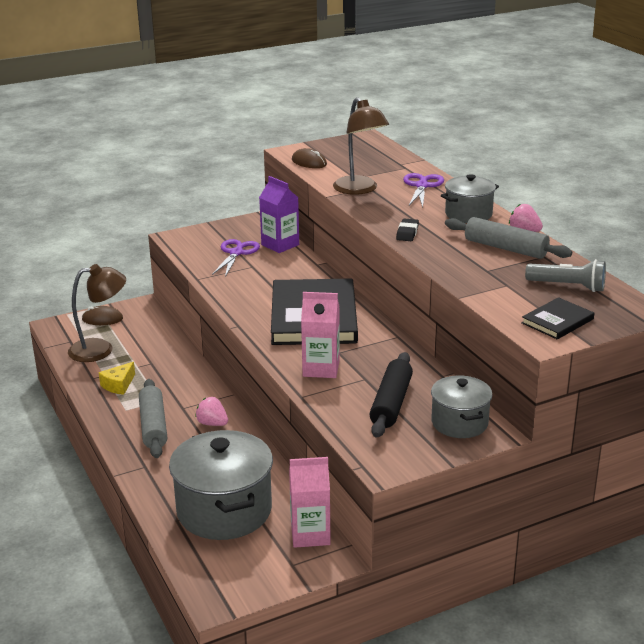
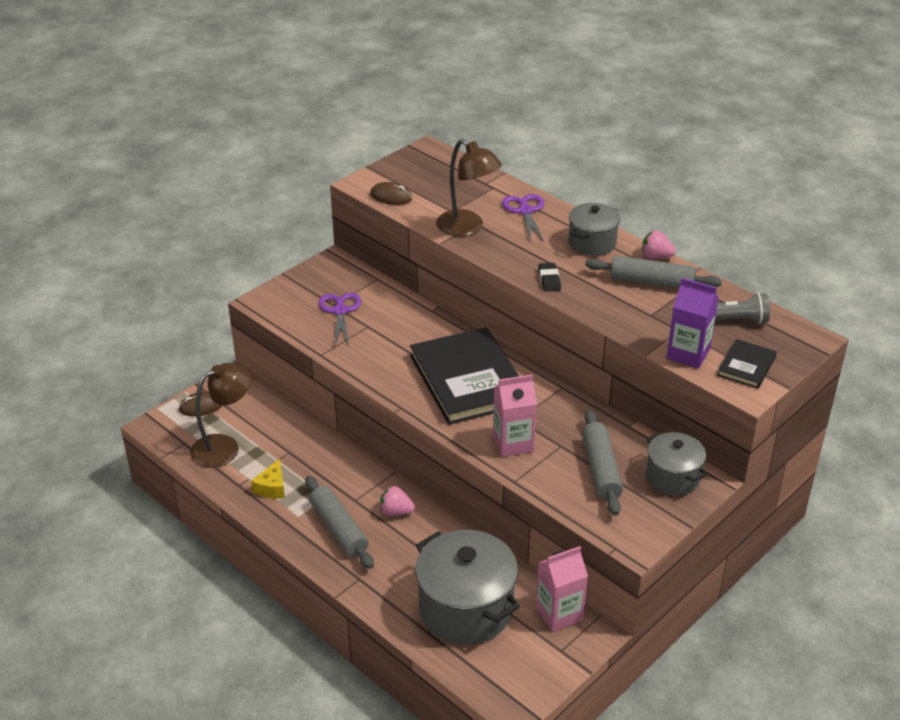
camera: 20 degrees left, 10 degrees up
(280, 245) = (379, 291): purple carton -> purple carton (688, 354)
(391, 403) = (601, 469): black rolling pin -> grey rolling pin

